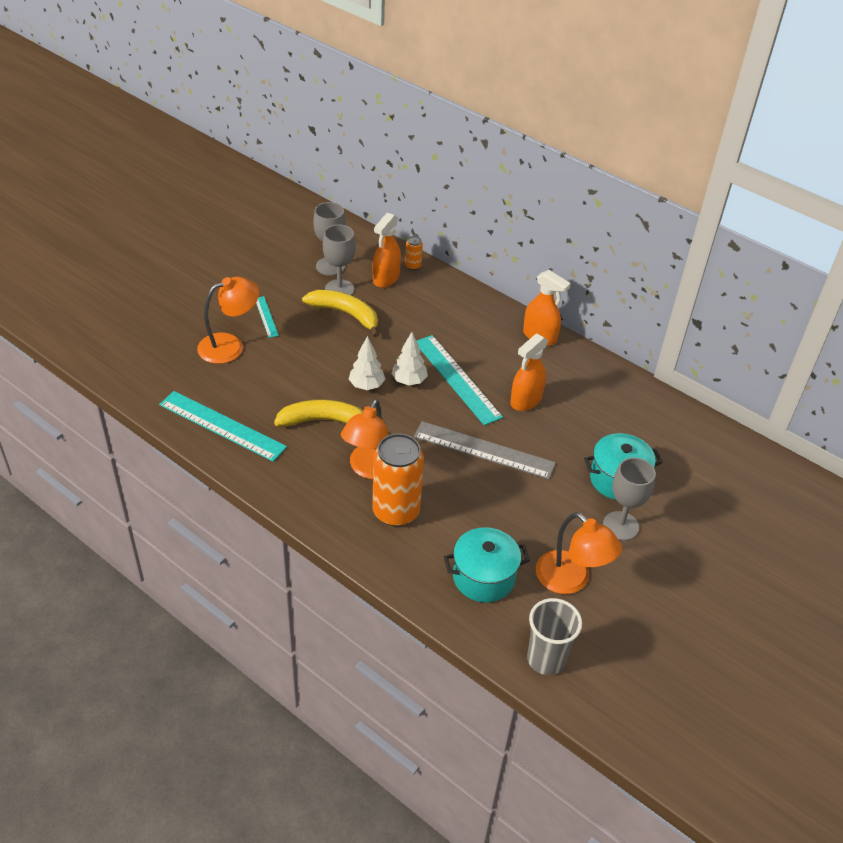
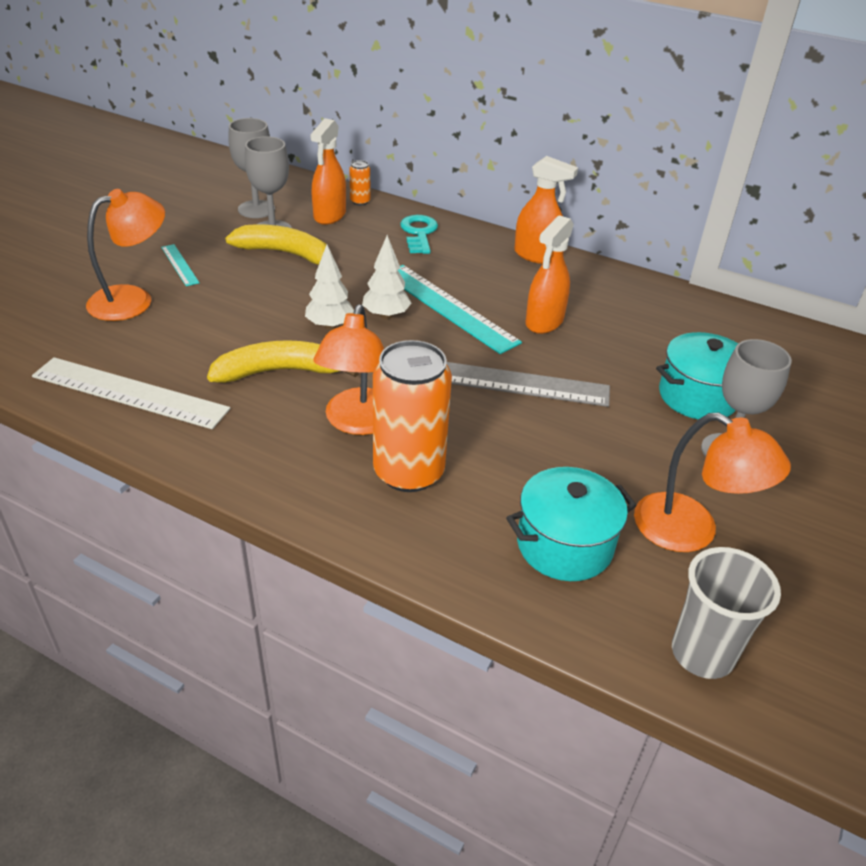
camera: 10 degrees left, 5 degrees down
(222, 426) = (129, 393): turquoise ruler -> white ruler
(452, 304) = (419, 233): none -> turquoise key

